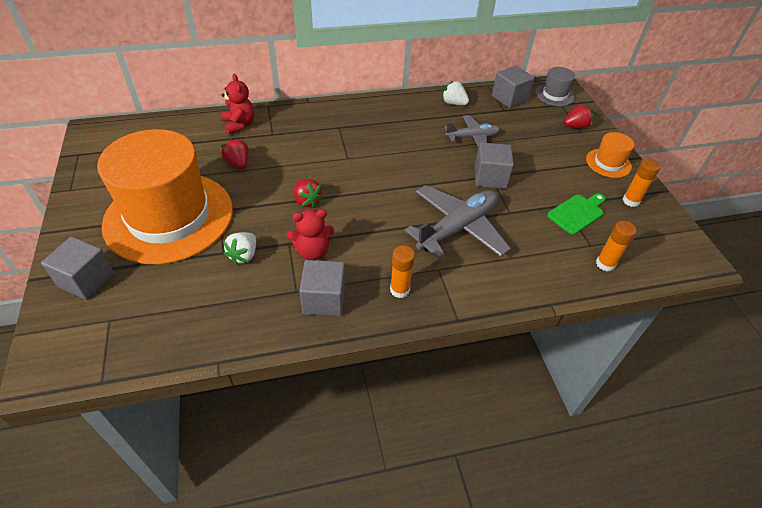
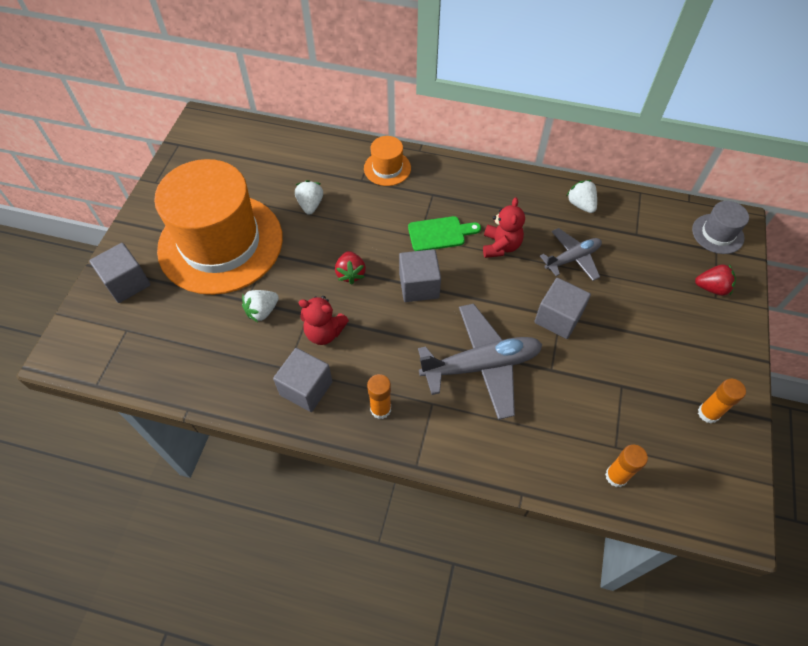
camera: 30 degrees right, 10 degrees up
(238, 163) = (310, 205): red strawberry -> white strawberry
(239, 125) = (335, 157): red teddy bear -> red teddy bear (500, 246)
(472, 137) = (572, 258): grey plane -> grey plane turned 45 degrees counterclockwise
(509, 98) = (654, 220): grey cube -> grey cube (419, 286)
(577, 213) = (629, 402): green cutting board -> green cutting board (440, 234)
(608, 163) = (717, 353): orange hat -> orange hat (387, 168)

